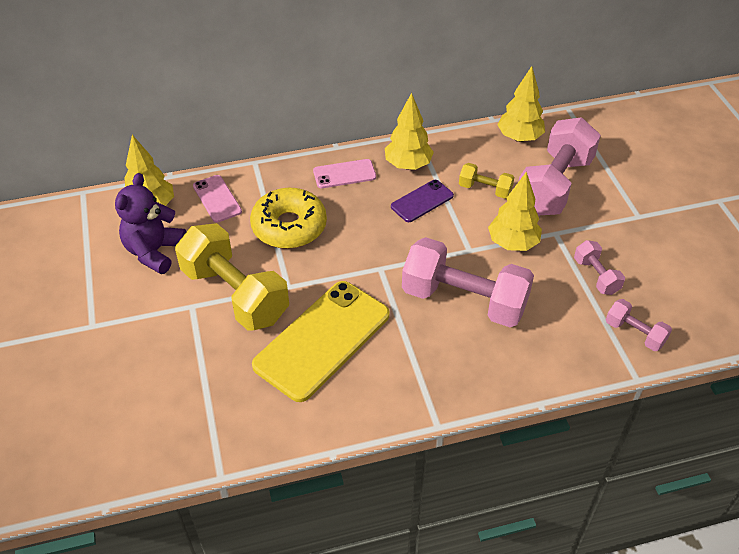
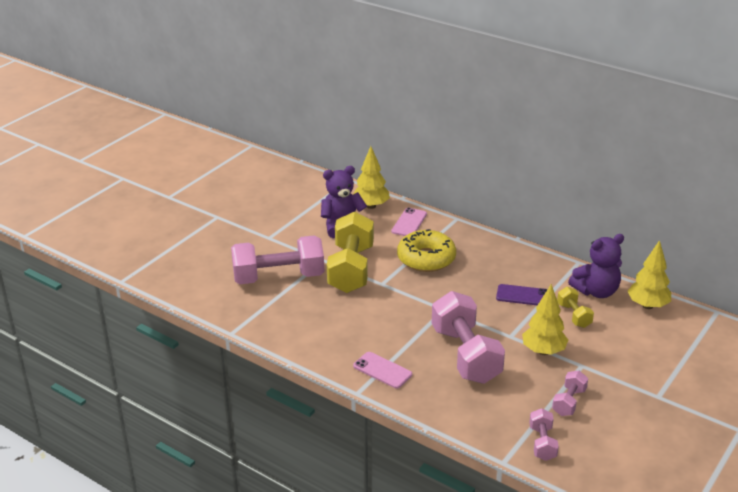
camera: 50 degrees right, 15 degrees down
(322, 340) = (361, 317): yellow phone -> none
(344, 174) = (498, 254): pink phone -> pink phone (382, 370)
(408, 165) = (545, 274): yellow tree -> none
(468, 153) = (596, 291): none -> purple teddy bear
(554, 185) = (626, 343): pink dumbbell -> pink dumbbell (278, 277)

